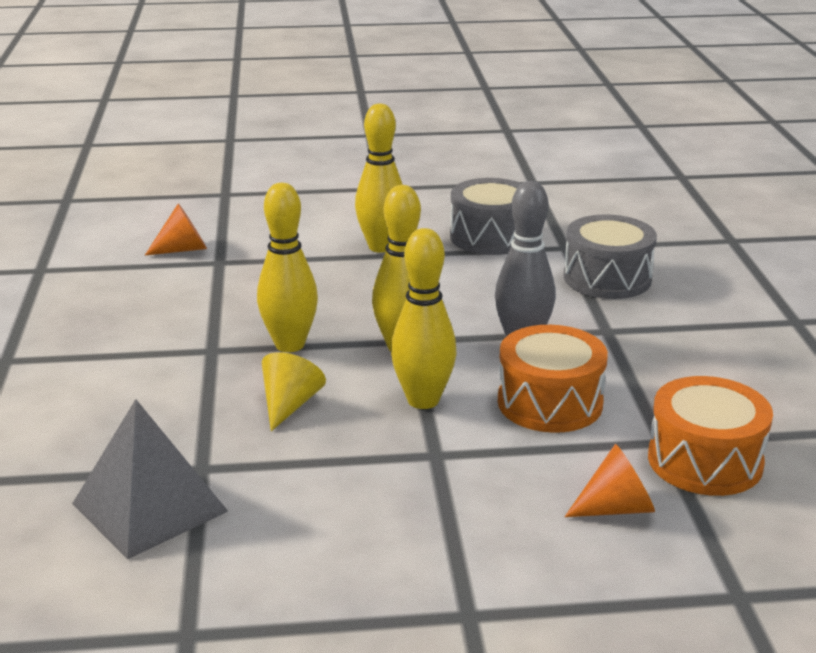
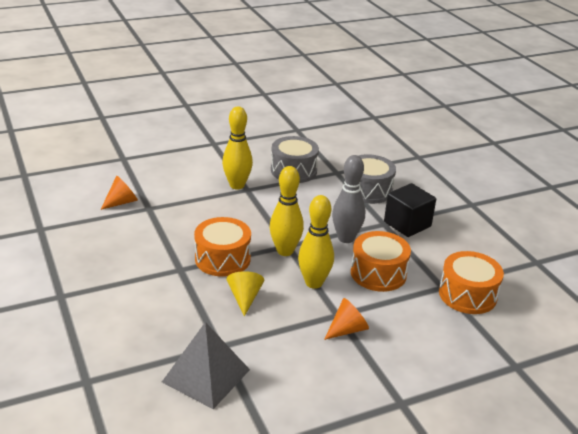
camera: 20 degrees left, 5 degrees up
(290, 345) = (222, 259): yellow bowling pin -> orange drum
(616, 508) = (440, 329): orange cone -> orange cone (347, 329)
(650, 336) = (407, 224): none -> black cube

